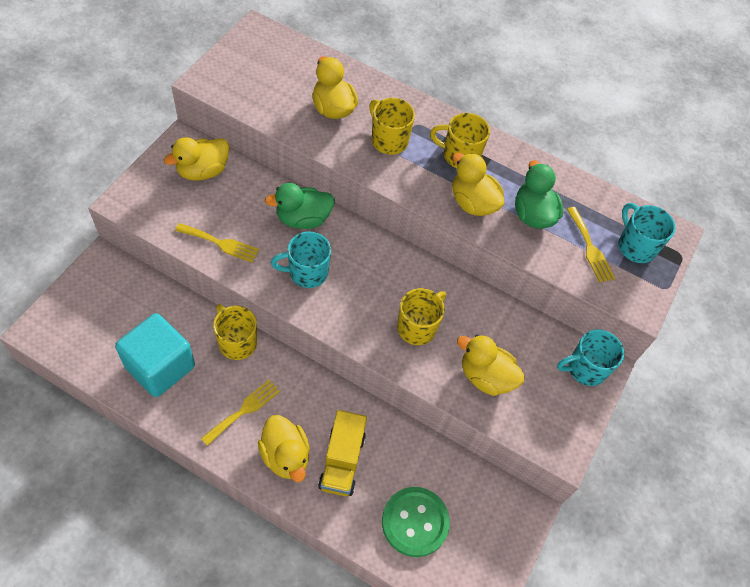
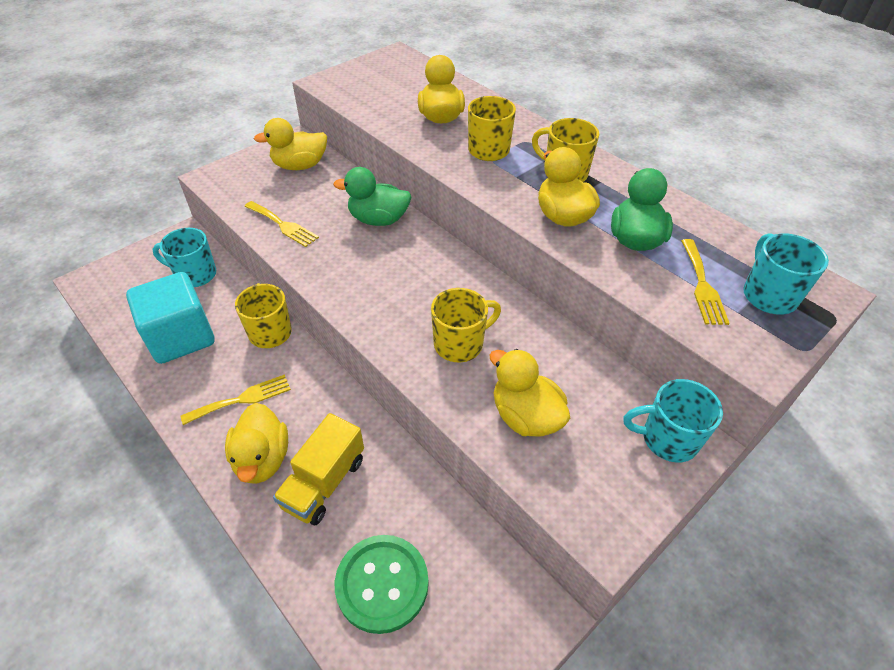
camera: 25 degrees right, 10 degrees down
(307, 272) = (358, 266): turquoise mug -> turquoise mug (195, 274)

